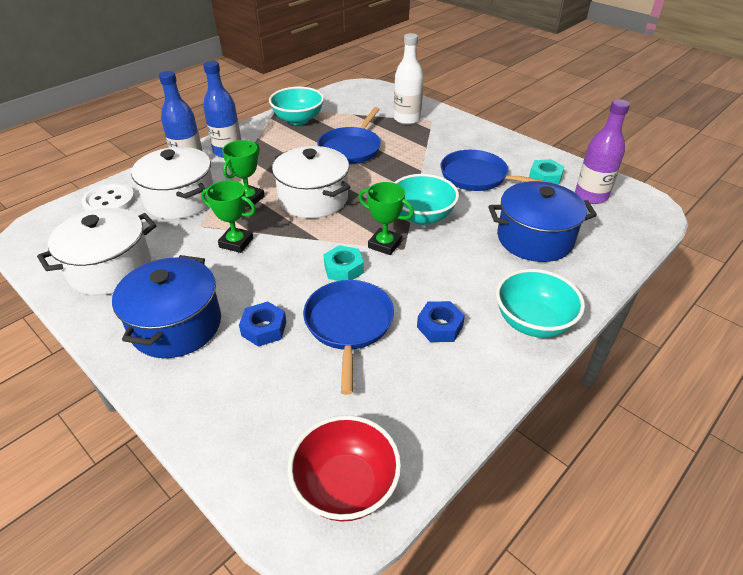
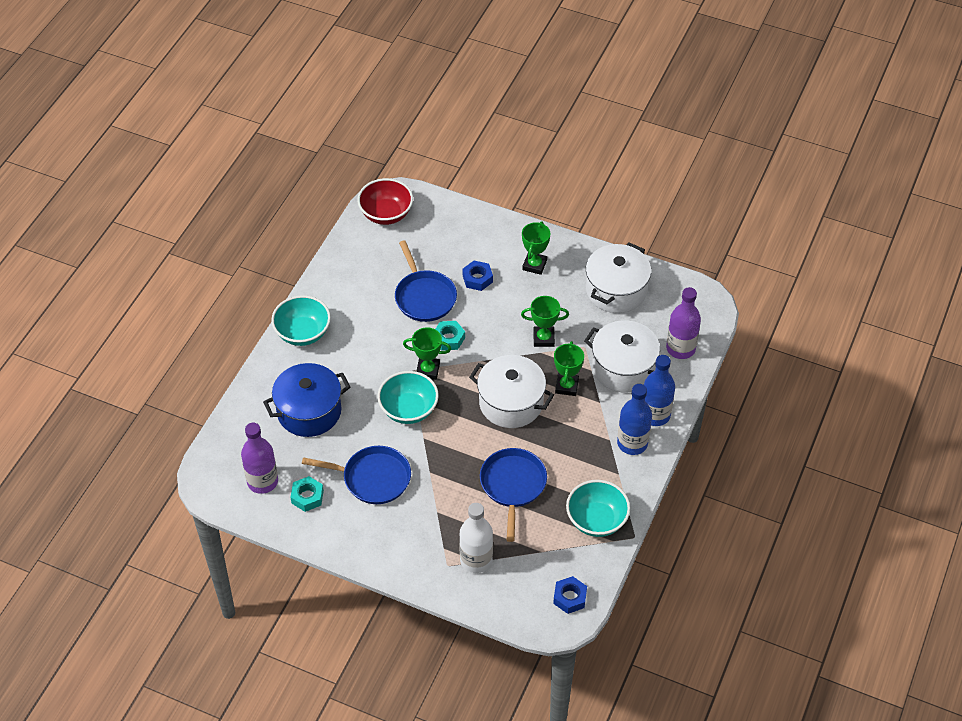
camera: 160 degrees right, 10 degrees up
(109, 201) = (680, 348): white button -> purple bottle
(176, 325) = (534, 265): blue pot -> green trophy
(439, 326) = (364, 312): blue nut -> blue nut (570, 597)

